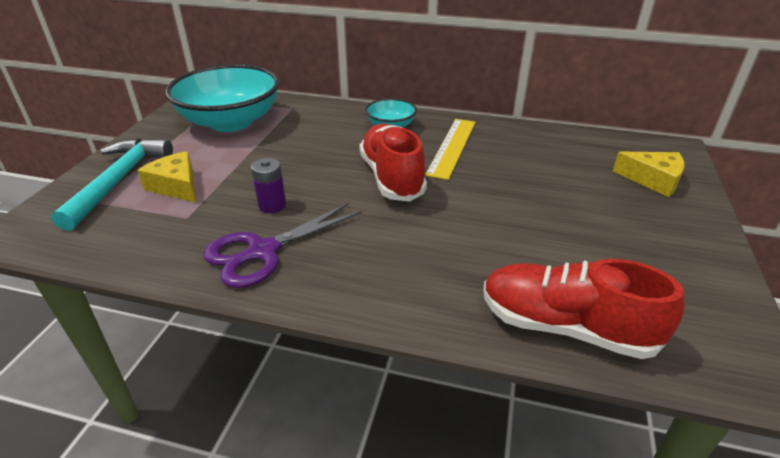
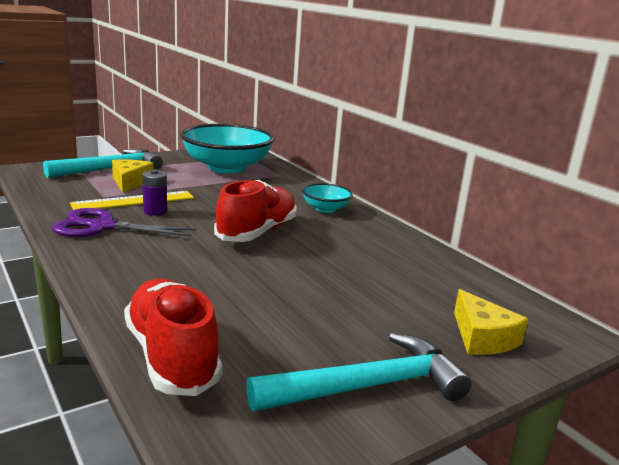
camera: 40 degrees right, 15 degrees down
(452, 147) = (343, 237): yellow ruler -> yellow ruler (134, 201)
(680, 257) = (368, 386): none -> turquoise hammer

